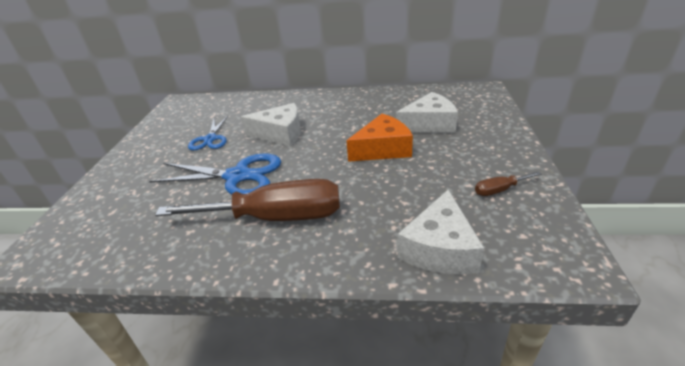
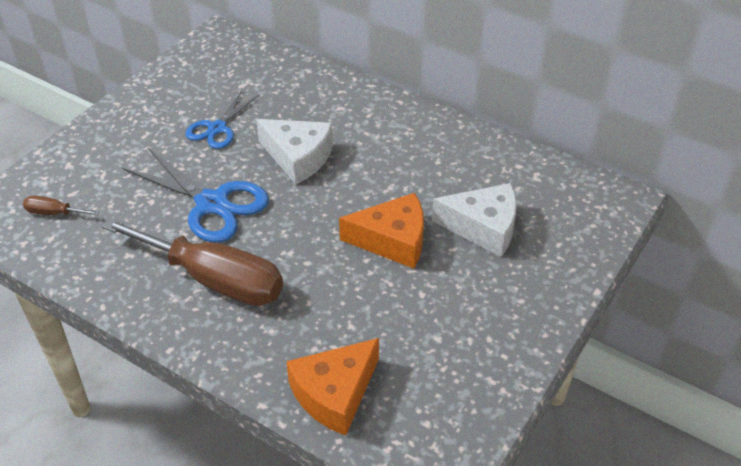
camera: 25 degrees right, 10 degrees up
(439, 248) = (334, 393): white cheese -> orange cheese
(499, 190) = (461, 362): brown screwdriver -> brown screwdriver (54, 213)

